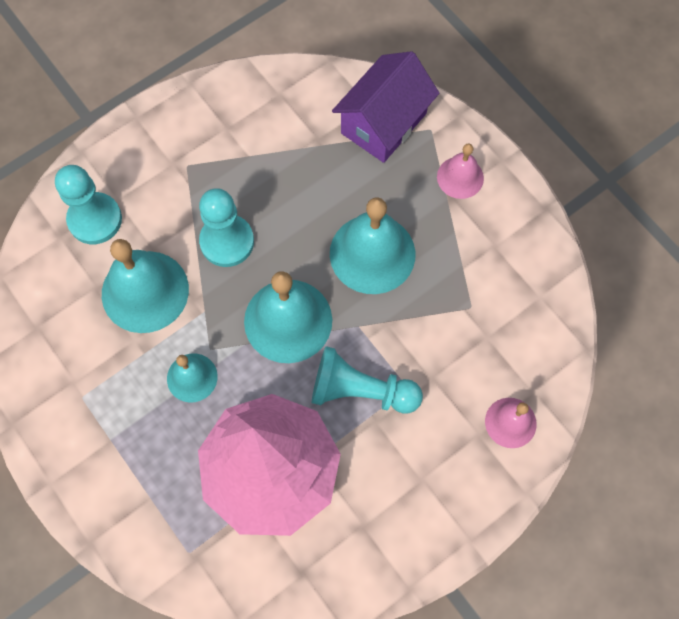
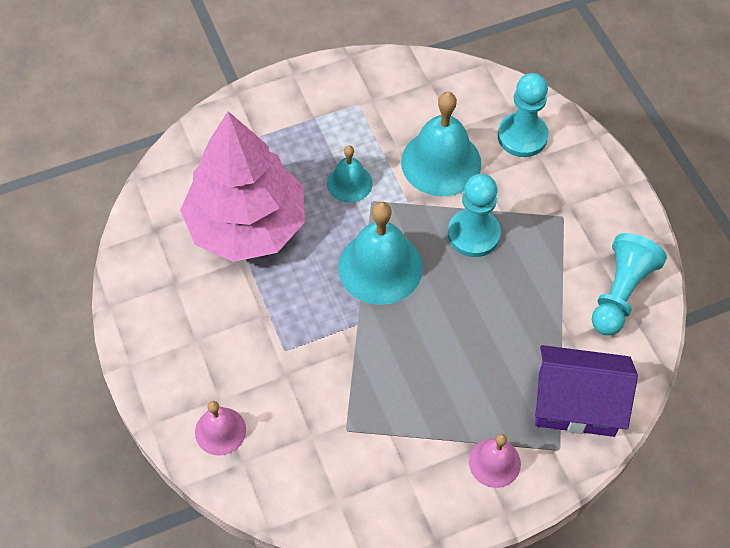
camera: 105 degrees right, 10 degrees down
(361, 391) = (294, 310): turquoise pawn -> turquoise pawn (620, 293)
(372, 253) = (428, 355): turquoise bell -> none
(384, 123) = (576, 404): purple house -> purple house turned 45 degrees counterclockwise

